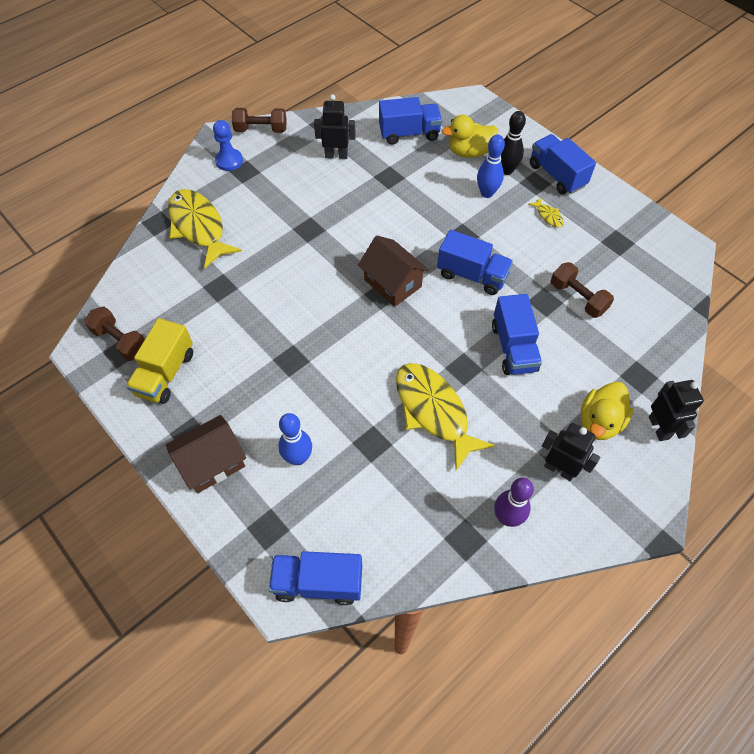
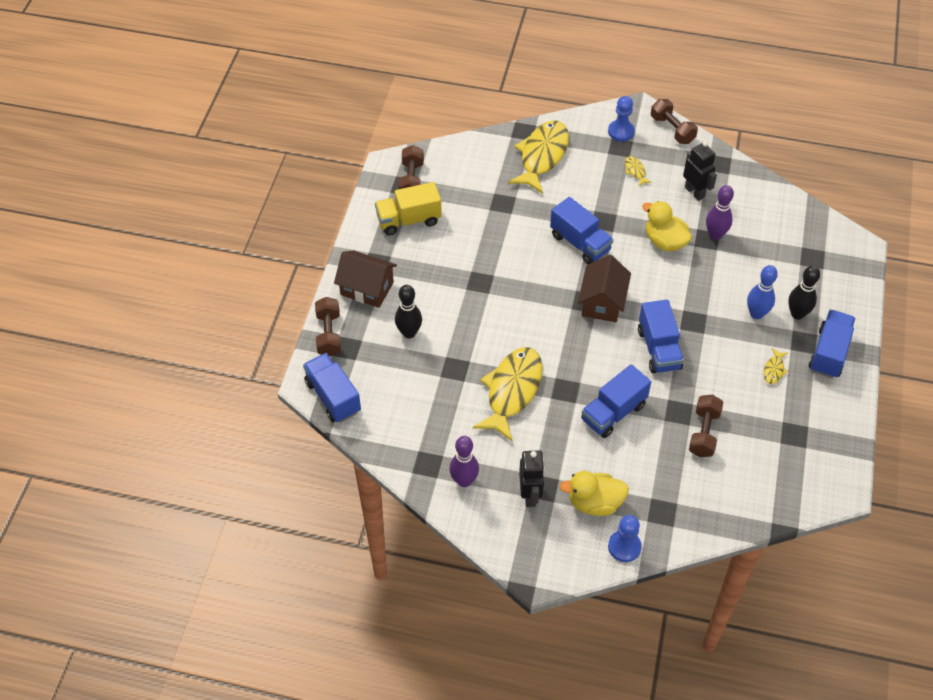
camera: 55 degrees right, 5 degrees down
(236, 536) = (329, 334): none -> brown dumbbell
(278, 177) = (635, 171): none -> yellow fish
(298, 458) = (409, 333): blue bowling pin -> black bowling pin
(390, 169) = (715, 235): none -> purple bowling pin
(409, 133) = (769, 225): blue truck -> blue truck (580, 243)
(469, 152) = (791, 277): yellow duck -> yellow duck (664, 242)
(659, 428) = (624, 547): black robot -> blue pawn

